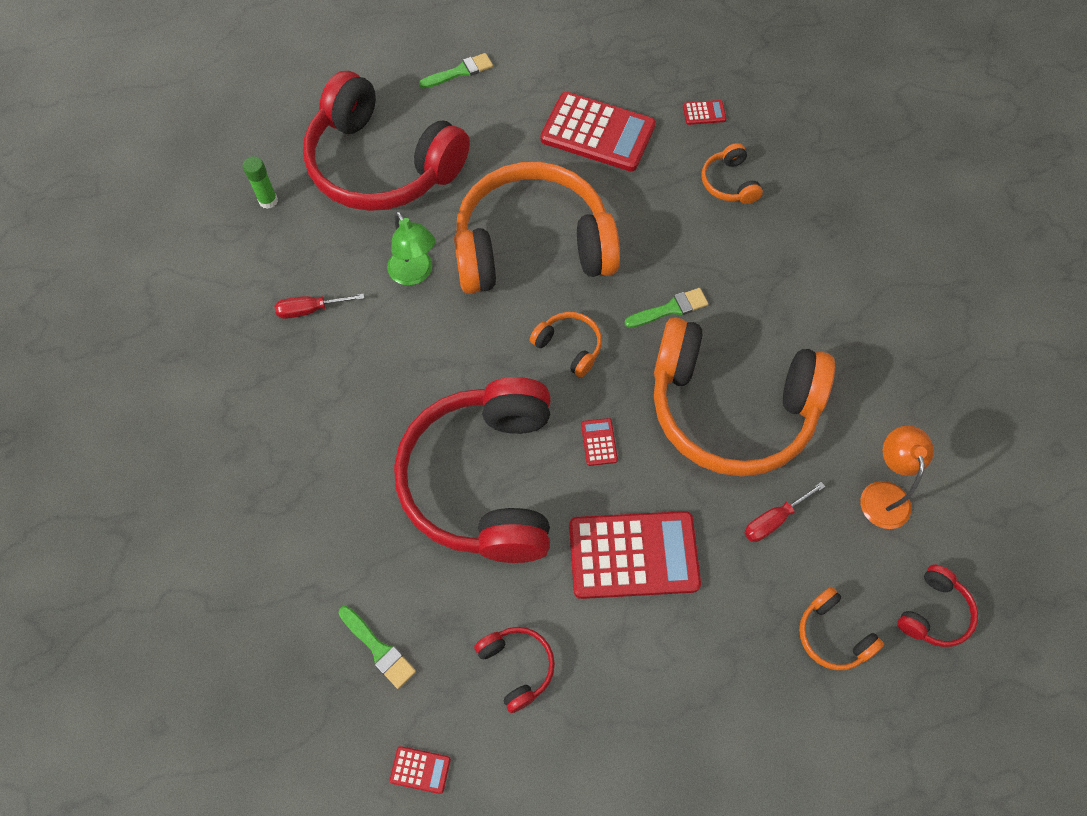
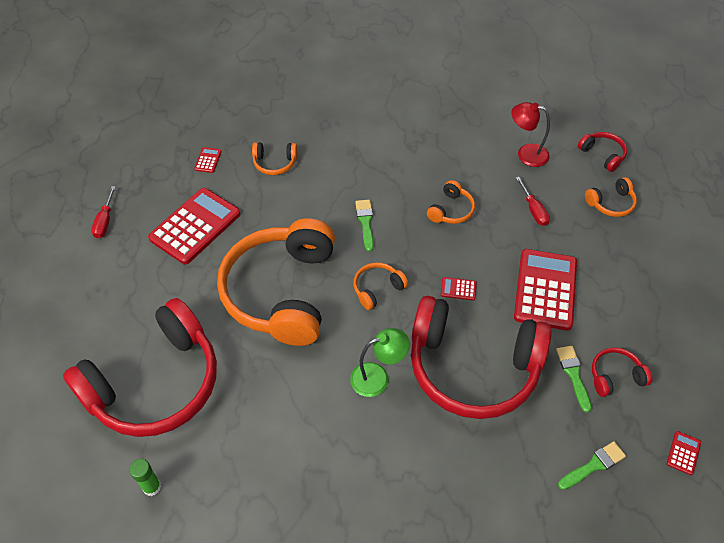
camera: 75 degrees left, 10 degrees down
(311, 310) = (284, 467): red screwdriver -> red screwdriver (105, 221)
(414, 274) = (277, 379): green lamp -> green lamp (378, 377)
(460, 72) = (85, 305): green brush -> green brush (573, 374)
(730, 408) = (451, 210): orange headphones -> orange headphones, size x0.40
(883, 494) = (526, 154): orange lamp -> red lamp

